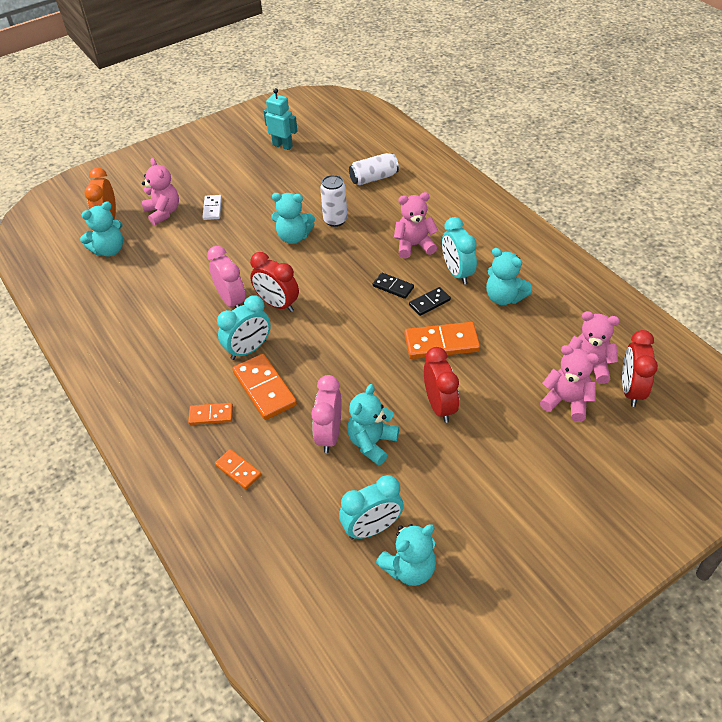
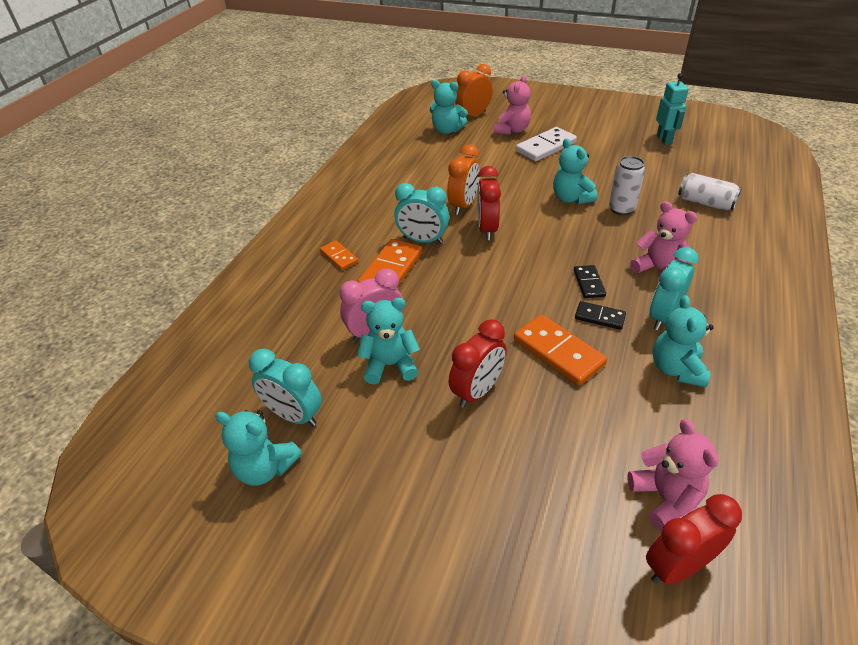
camera: 55 degrees right, 5 degrees down
(212, 209) = (546, 147): white domino -> white domino, size x1.75
(231, 300) = (463, 205): pink clock -> orange clock
(238, 470) = (296, 300): orange domino -> none
(566, 402) = (590, 502): pink teddy bear -> none

